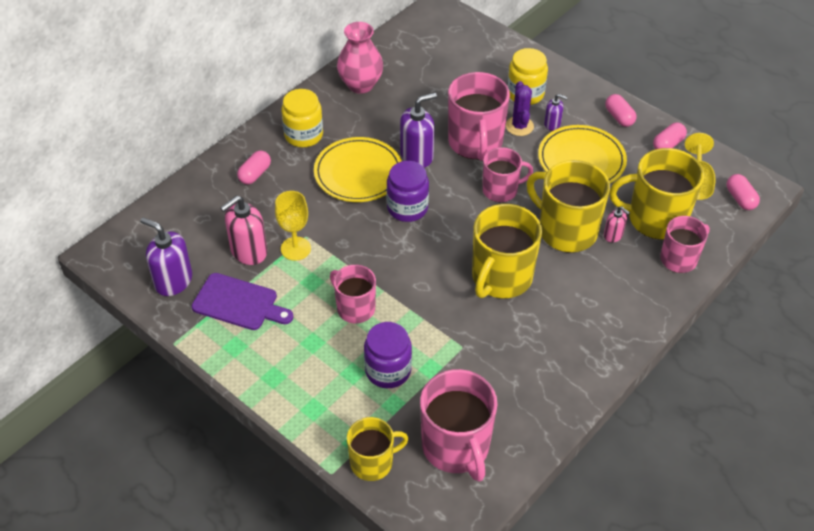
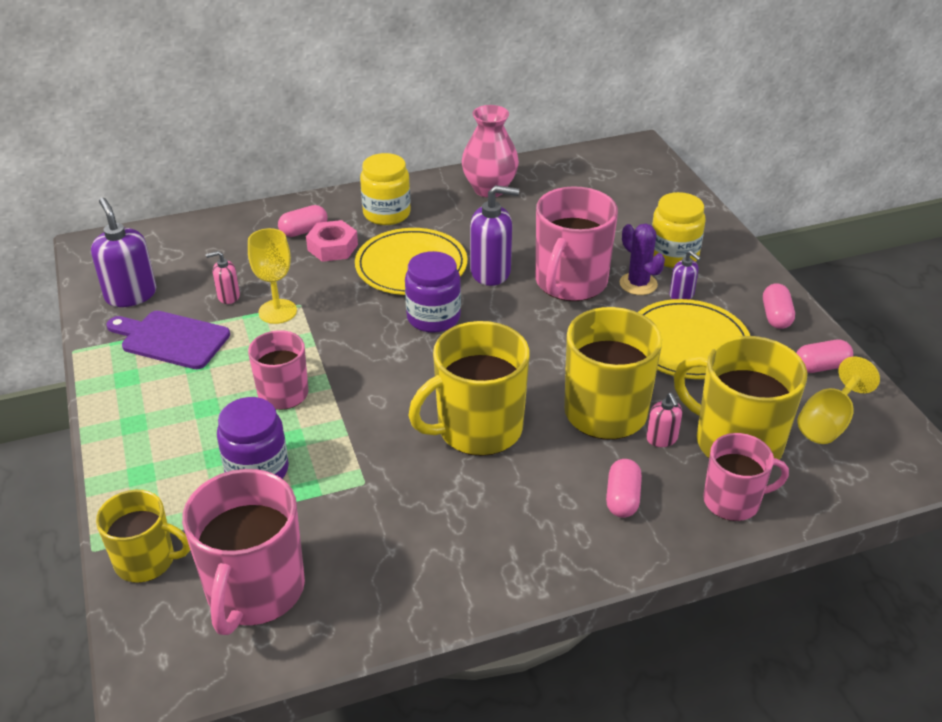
camera: 30 degrees right, 10 degrees down
(239, 303) = (171, 339): purple cutting board -> purple cutting board turned 150 degrees clockwise
(248, 251) = (228, 296): pink soap dispenser -> pink soap dispenser, size x0.54
(288, 180) = (332, 247): none -> pink nut
(501, 190) = (559, 339): pink mug -> none
(519, 126) = (638, 284): purple cactus -> purple cactus turned 60 degrees counterclockwise
(740, 199) = (880, 464): pink capsule -> pink capsule (622, 498)

